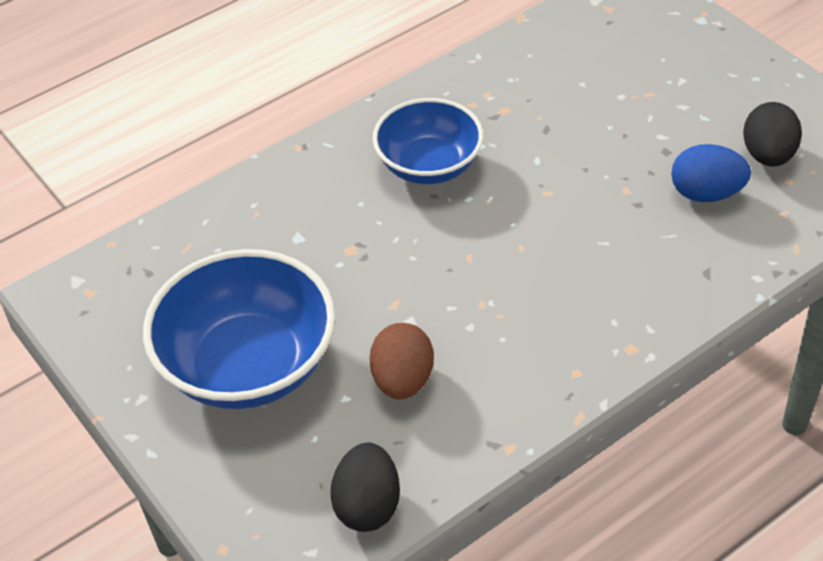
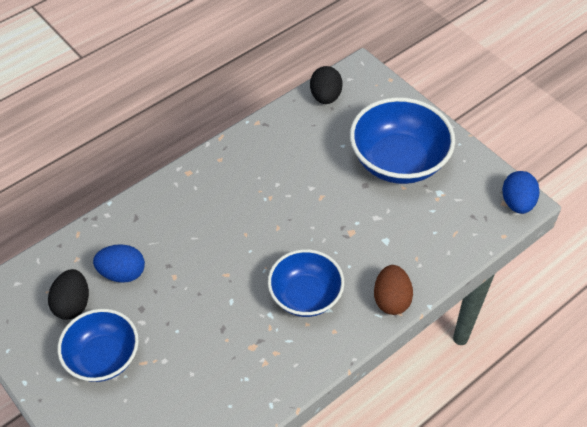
camera: 175 degrees right, 5 degrees up
(68, 292) = (517, 203): none -> blue egg
(402, 380) = (313, 154): brown egg -> brown egg (391, 300)
(704, 98) = (103, 357): none -> blue bowl

